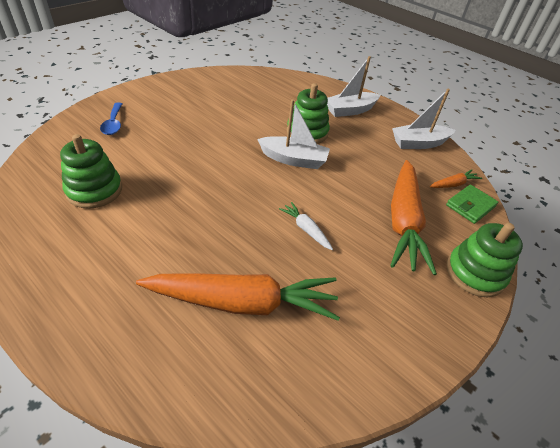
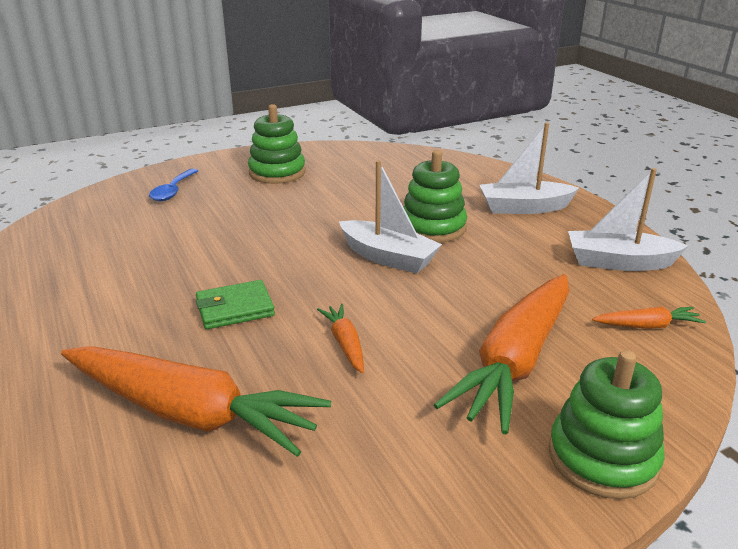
camera: 25 degrees right, 15 degrees down
(94, 190) = (99, 256): green stacking toy -> green stacking toy (277, 173)
(306, 229) = (345, 343): white carrot -> orange carrot
(470, 206) = (661, 361): green wallet -> green wallet (235, 309)

